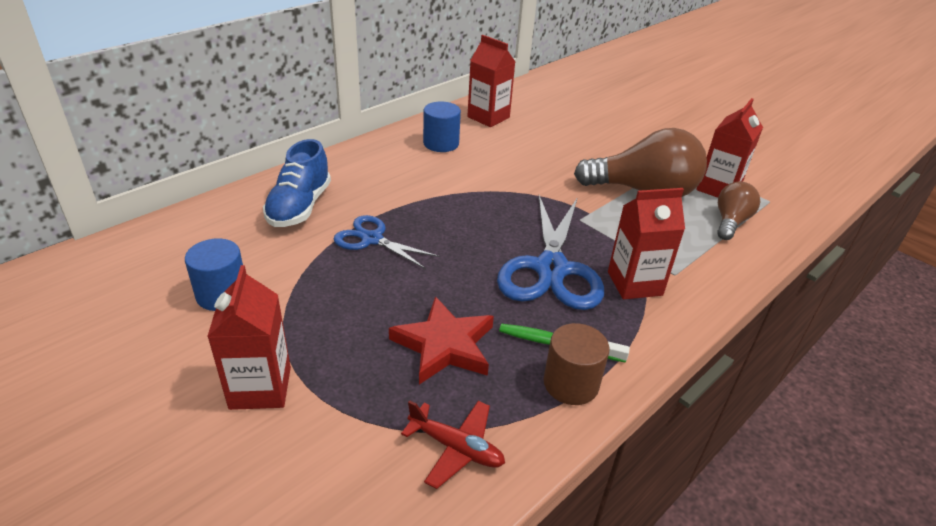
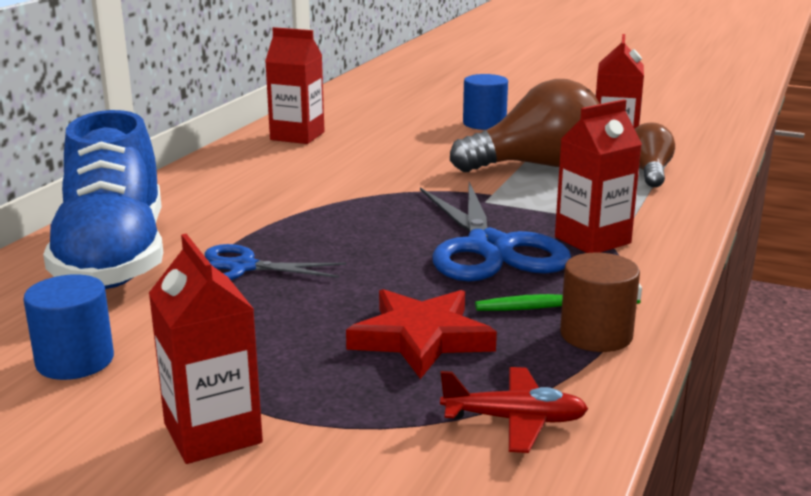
camera: 20 degrees left, 15 degrees down
(299, 207) = (114, 258): blue shoe -> blue shoe, size x1.62
(441, 143) = (257, 168): blue cylinder -> blue cylinder (484, 123)

